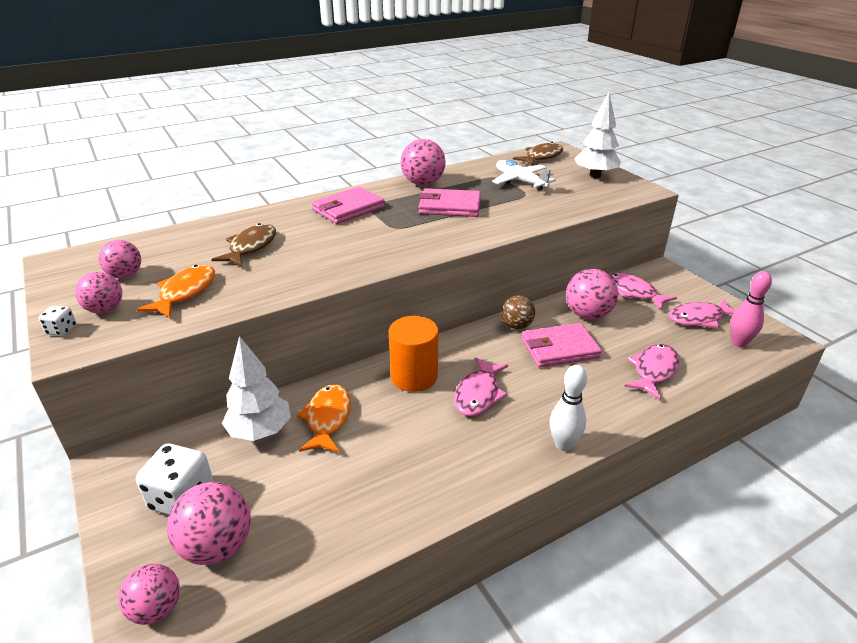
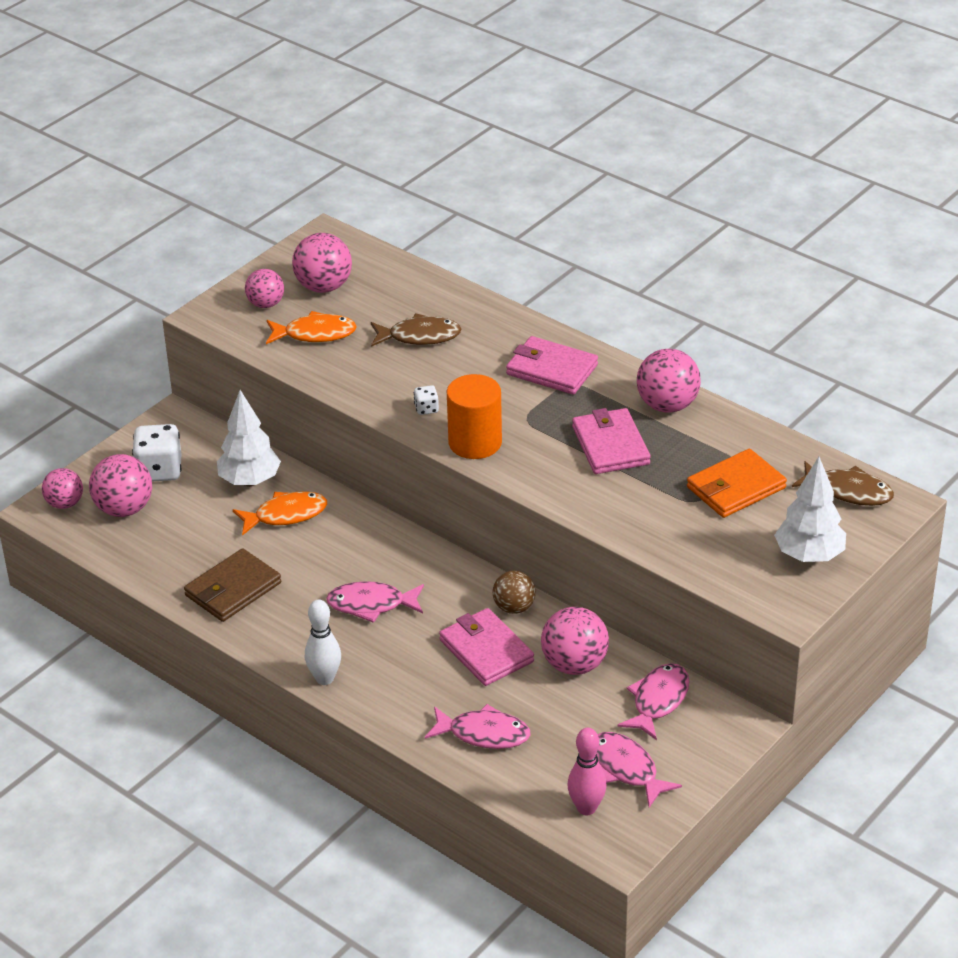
camera: 70 degrees right, 5 degrees up
(61, 330) = (227, 298): white dice -> white dice (426, 409)
(125, 275) = (324, 287): pink ball -> pink ball, size x1.53
(409, 481) = (233, 589): none -> brown wallet
(414, 376) = (376, 552): orange cylinder -> orange cylinder (475, 442)
(520, 181) = (735, 488): white plane -> orange wallet

